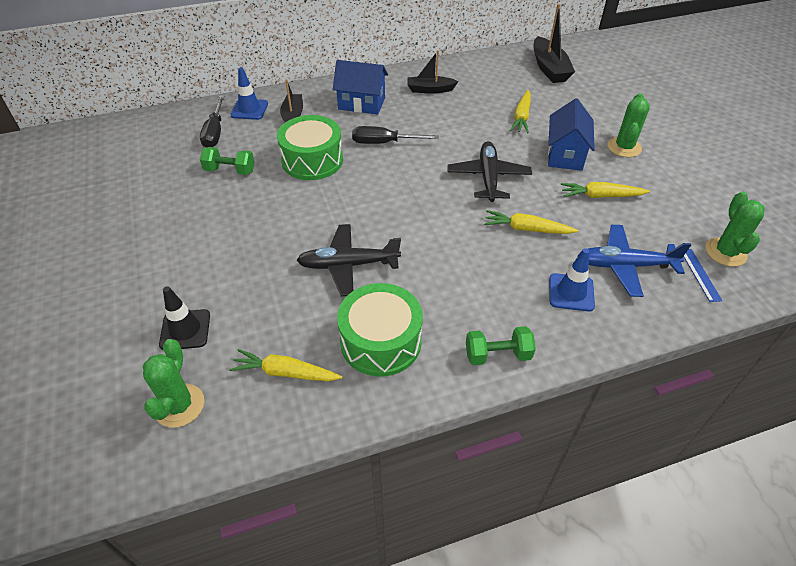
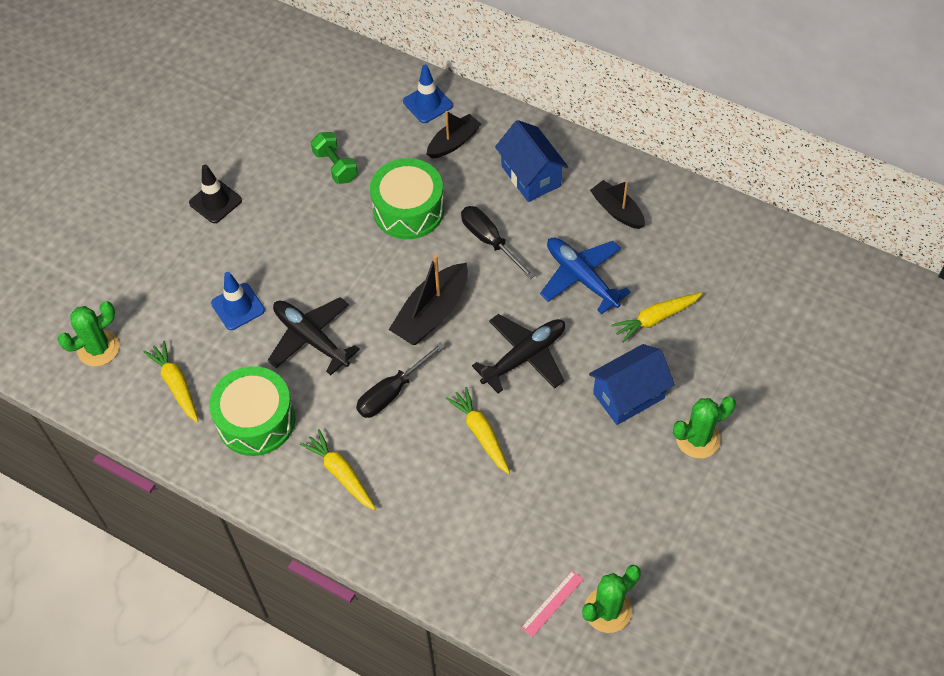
camera: 50 degrees right, 10 degrees up
(185, 330) = (156, 293): black traffic cone -> black traffic cone (215, 202)
(215, 132) = (370, 110): black screwdriver -> black screwdriver (392, 392)
(497, 355) = (313, 506): green dumbbell -> none
(549, 68) = (782, 283): black boat -> black boat (432, 313)
(571, 292) = (431, 515): blue traffic cone -> blue traffic cone (238, 307)
(600, 196) = (591, 463): yellow carrot -> yellow carrot (341, 473)
(624, 265) = (506, 537): blue plane -> blue plane (581, 277)
(700, 274) = (552, 603): blue ruler -> pink ruler

